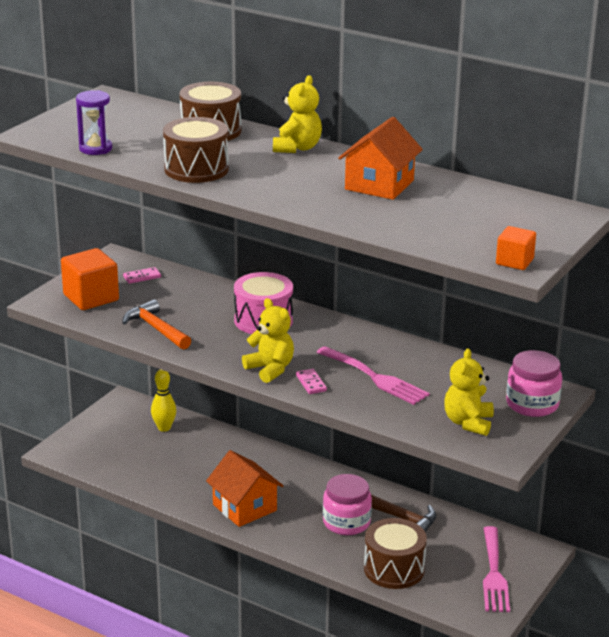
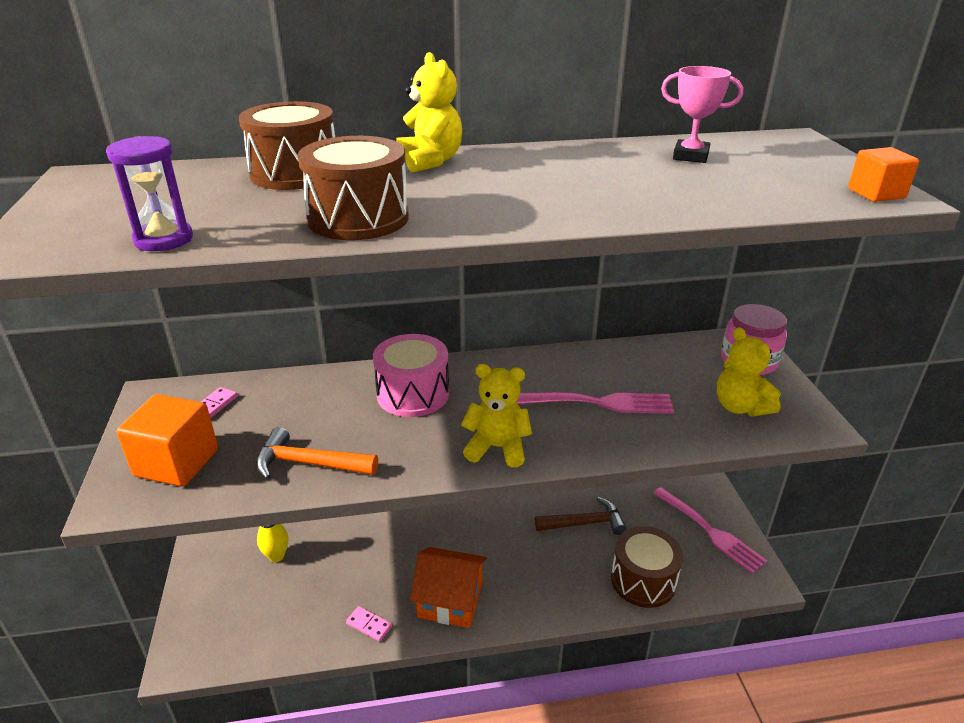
camera: 40 degrees left, 5 degrees up
(311, 383) = (557, 442): pink domino -> pink domino (369, 625)
(346, 522) = (551, 556): pink jar -> none
(379, 185) = (589, 168): orange house -> none
(464, 199) = (690, 156): none -> pink trophy

